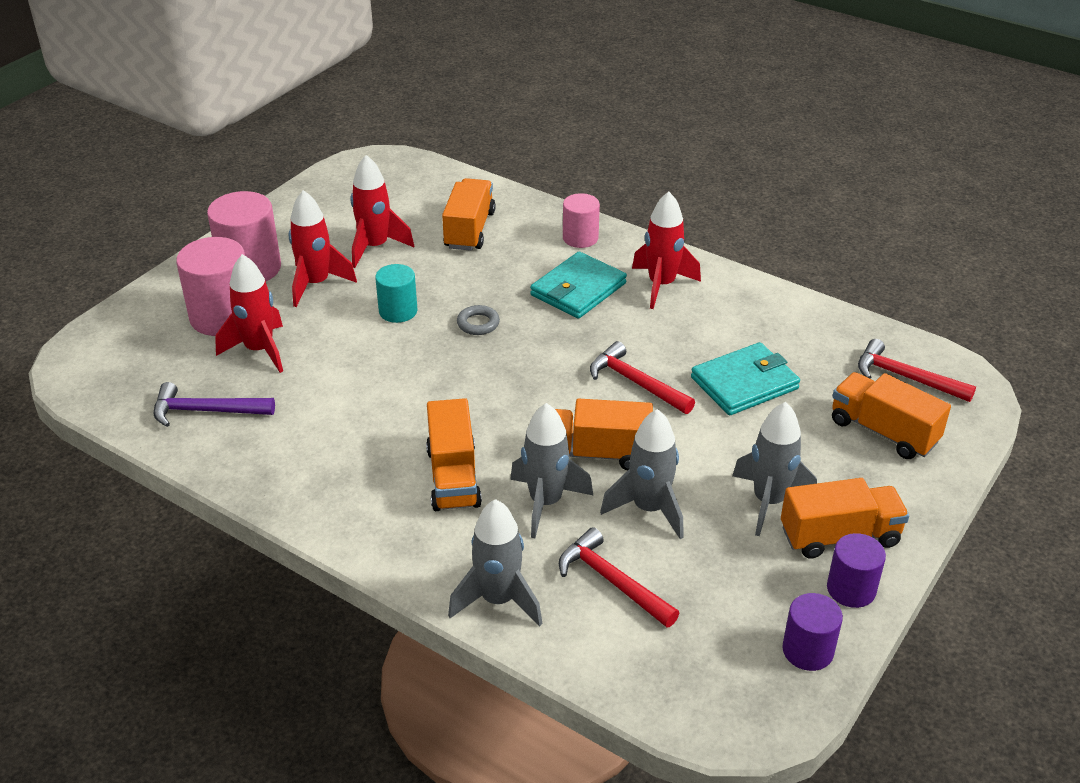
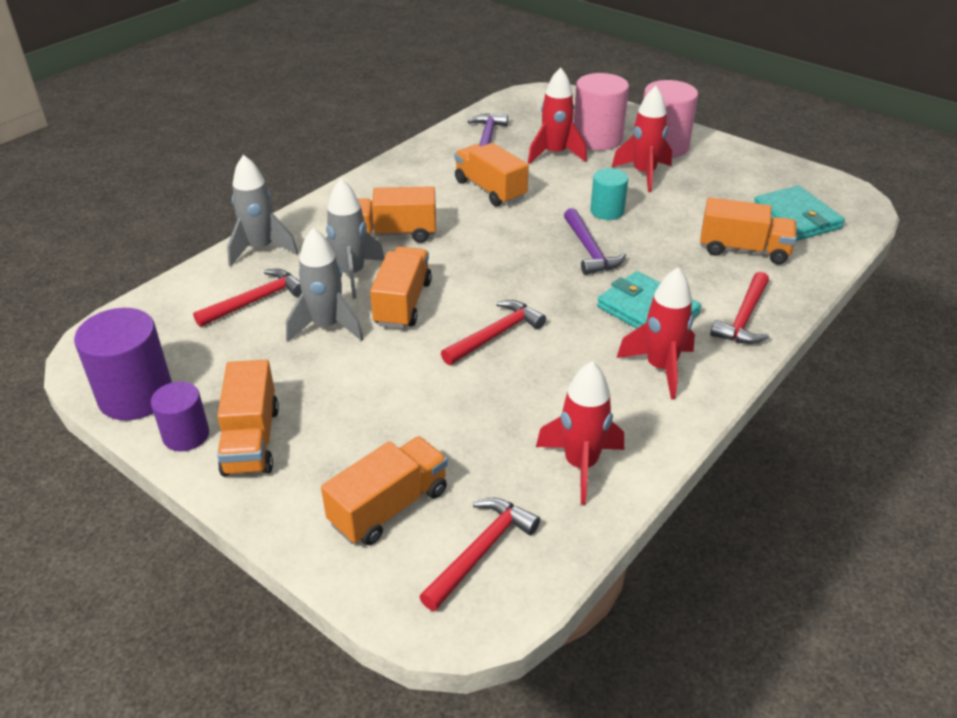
camera: 95 degrees right, 0 degrees up
(347, 401) = (490, 190): none -> orange truck
(375, 247) = (703, 200): red rocket -> red rocket (580, 465)
(478, 323) = (589, 250): grey ring -> purple hammer
(580, 238) = (743, 318): pink cylinder -> red hammer
(744, 383) = (486, 408): turquoise wallet -> turquoise wallet (796, 217)
(768, 501) = (312, 399): grey rocket -> none
(807, 650) = (136, 395): purple cylinder -> purple cylinder, size x1.67

